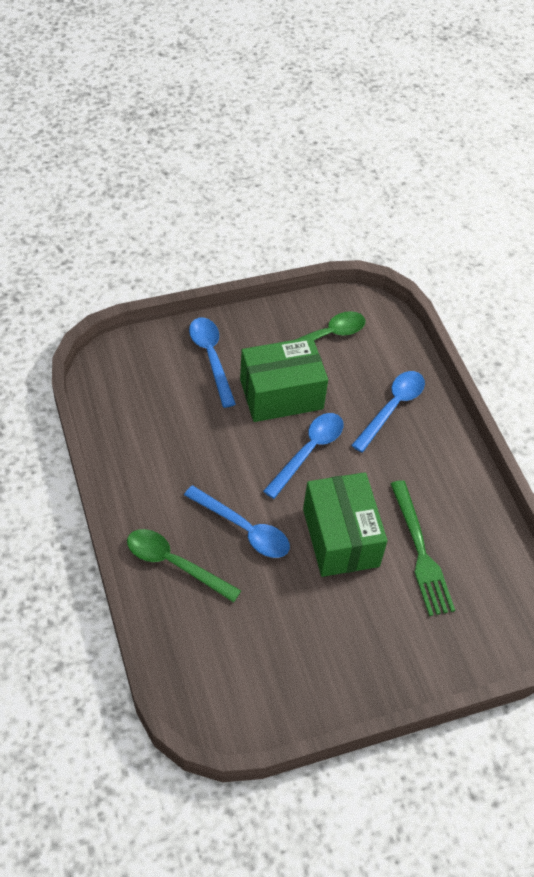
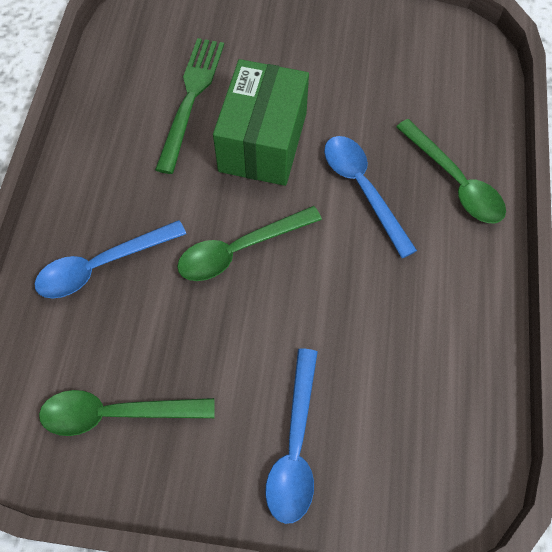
camera: 150 degrees left, 10 degrees up
(281, 394) = (228, 343): green box -> none
(308, 451) = (240, 249): blue spoon -> green spoon

